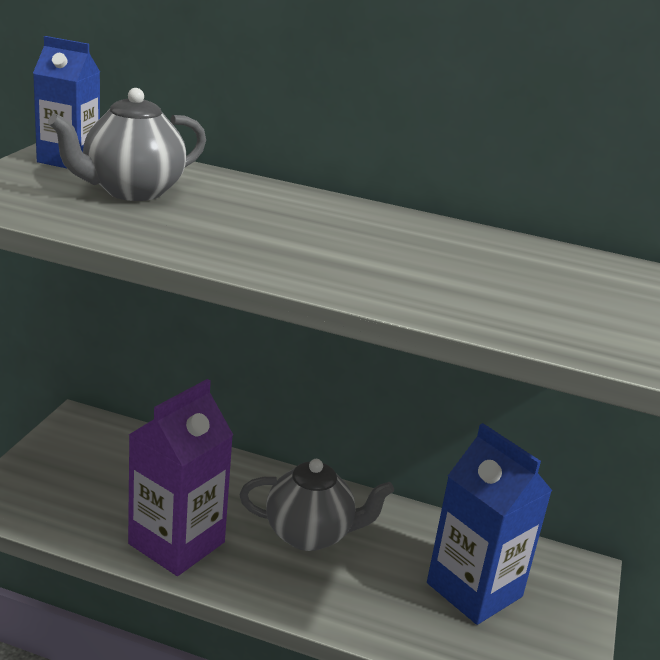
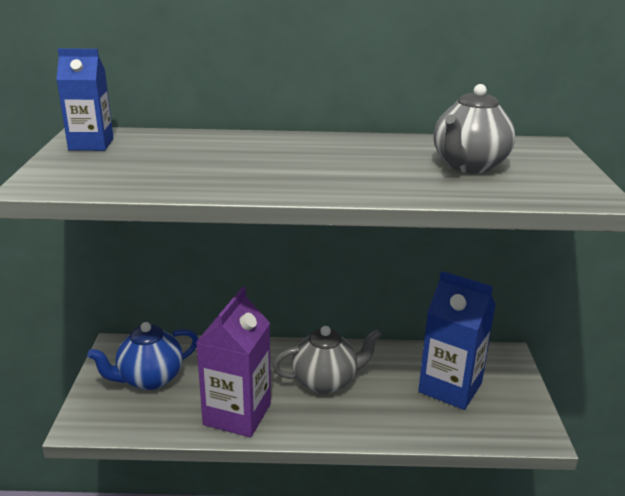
camera: 15 degrees left, 0 degrees up
(95, 470) = (149, 379): none -> blue teapot
(131, 191) = (157, 157): grey teapot -> grey teapot (468, 166)

